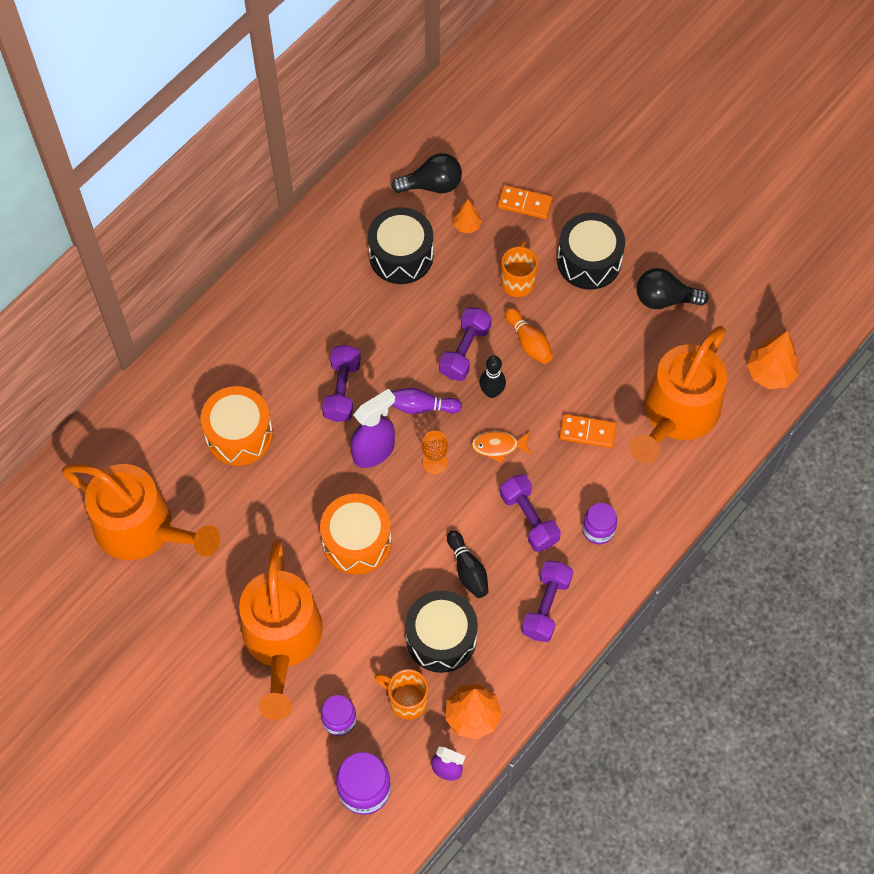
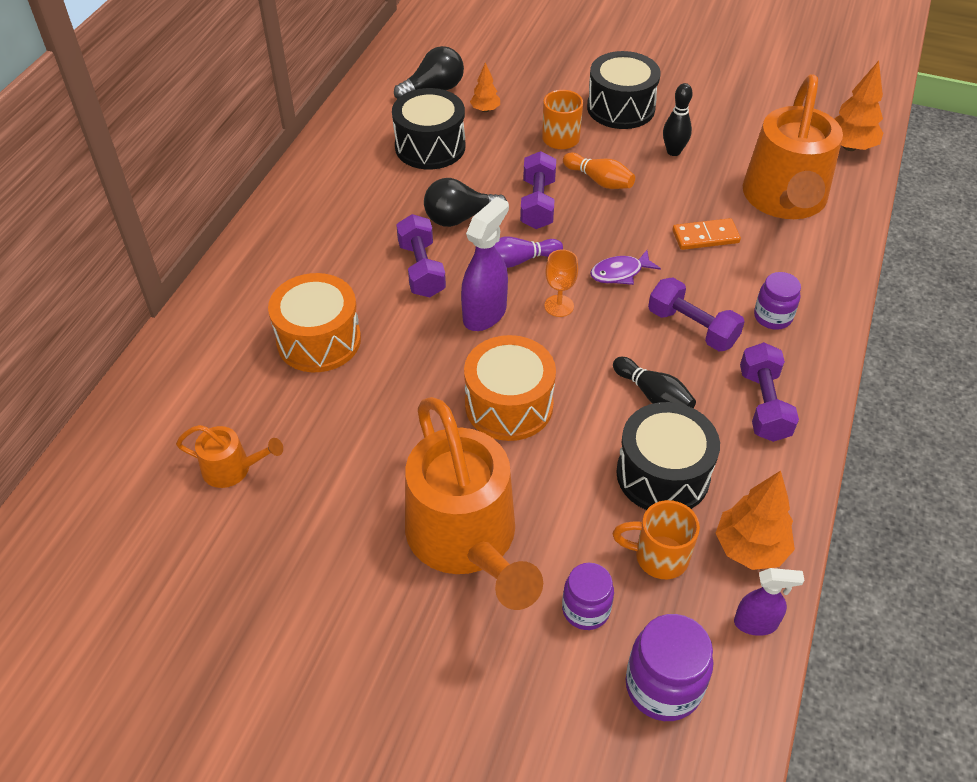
camera: 20 degrees left, 15 degrees down
(142, 528) = (232, 469): orange watering can -> orange watering can, size x0.45
(492, 392) = (585, 229): black bowling pin -> black bowling pin (673, 151)
(498, 446) = (620, 273): orange fish -> purple fish
(524, 203) = (533, 82): orange domino -> none
(664, 299) = (711, 118): black light bulb -> black light bulb (459, 218)

